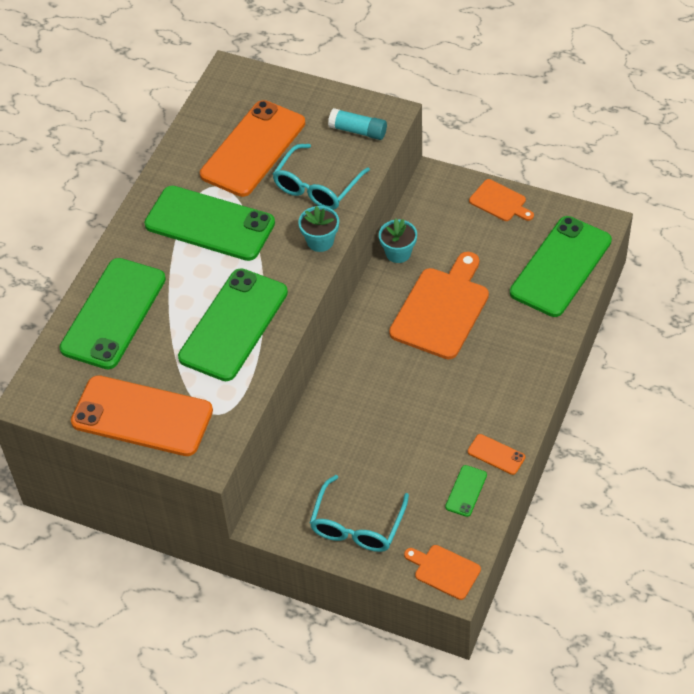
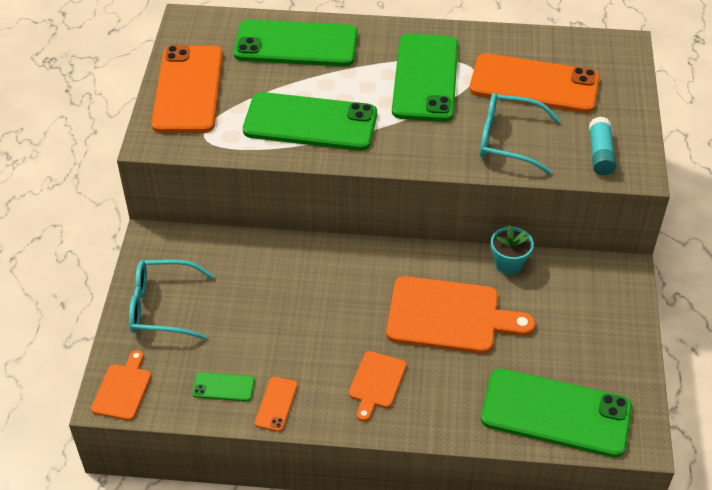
camera: 70 degrees right, 5 degrees down
(320, 241) = (438, 159): turquoise flower pot -> none
(500, 202) = (622, 336): orange cutting board -> orange cutting board (376, 383)

